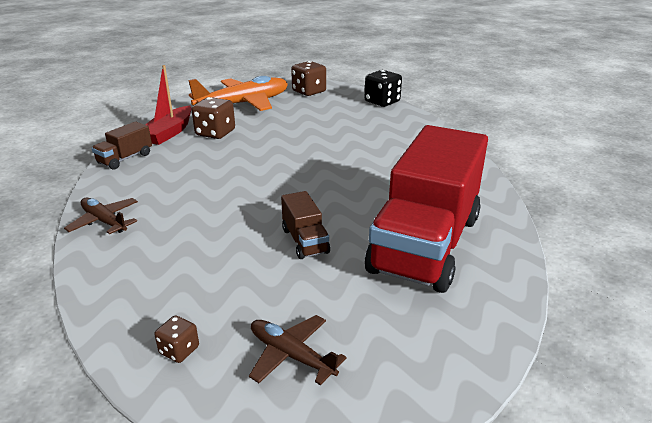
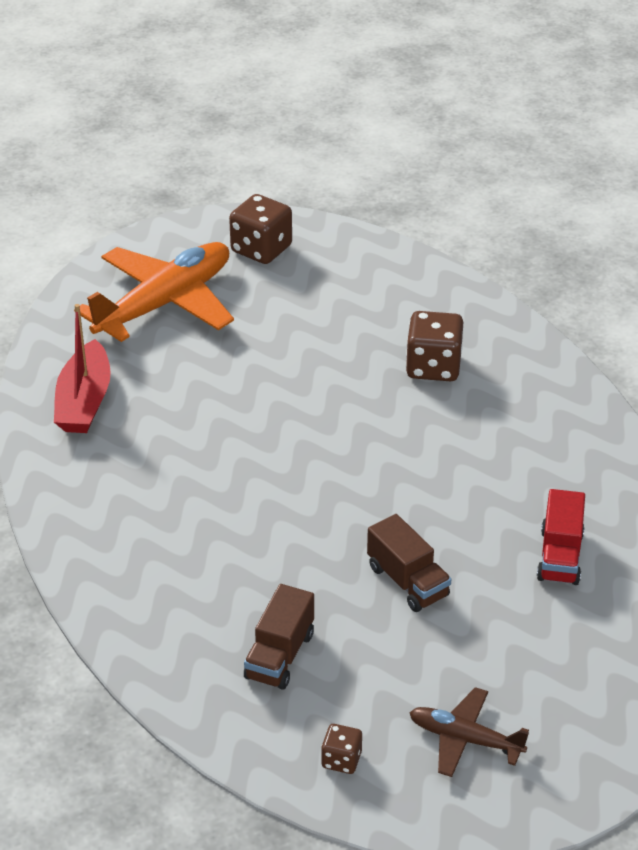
camera: 15 degrees left, 10 degrees up
(104, 221) = (118, 602): brown plane -> none
(125, 159) = (56, 475): brown truck -> brown truck (279, 655)
(215, 133) = (161, 389): brown dice -> brown dice (433, 367)
(382, 102) = (399, 259): black dice -> none
(425, 244) = (559, 556): red truck -> red truck, size x0.41

